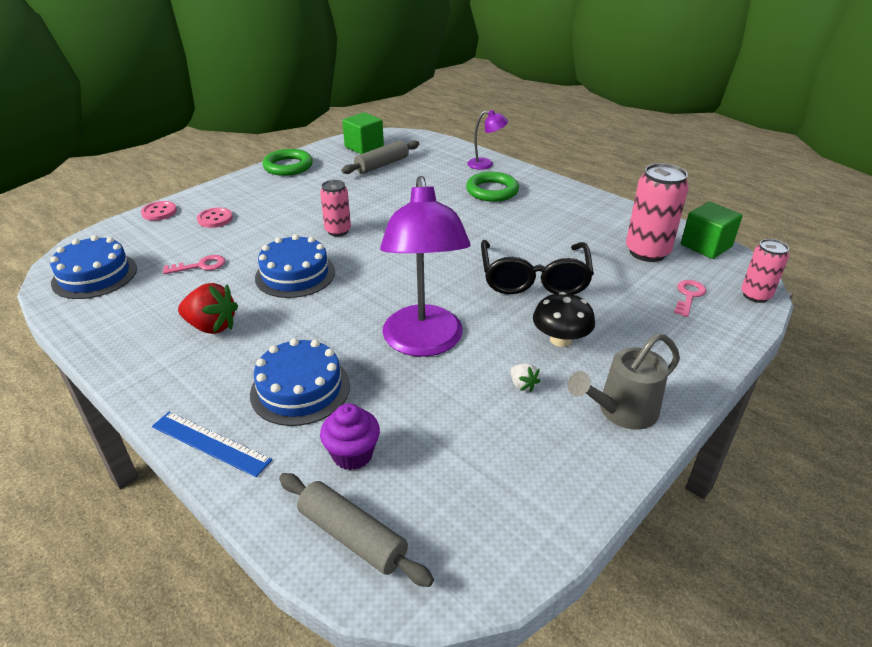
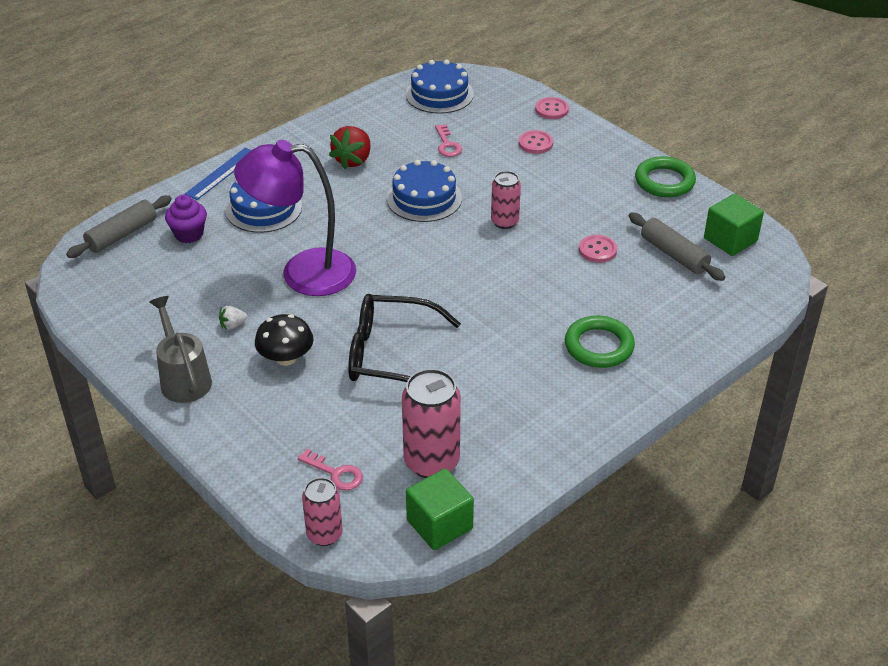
camera: 95 degrees right, 5 degrees up
(377, 191) = (597, 250): none -> pink button
(486, 164) = (681, 349): purple lamp -> none

